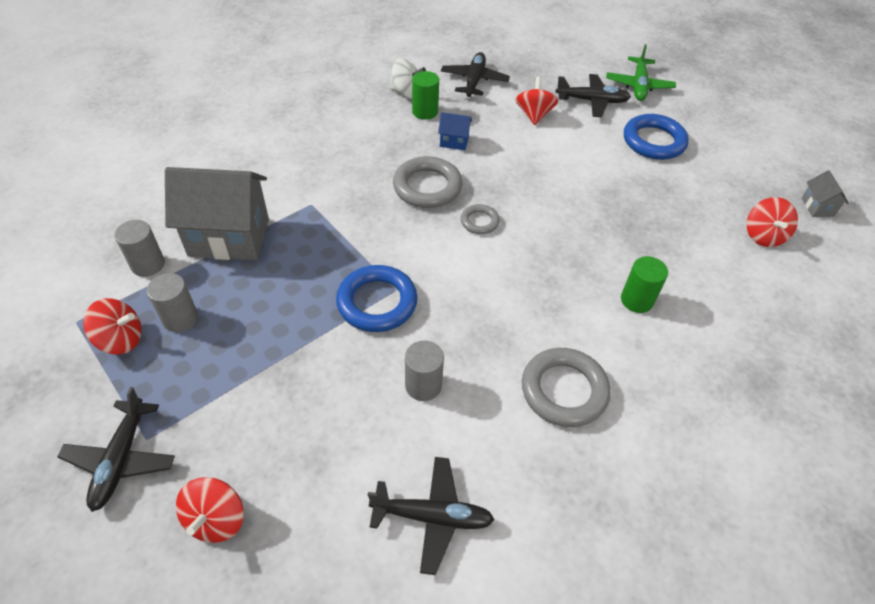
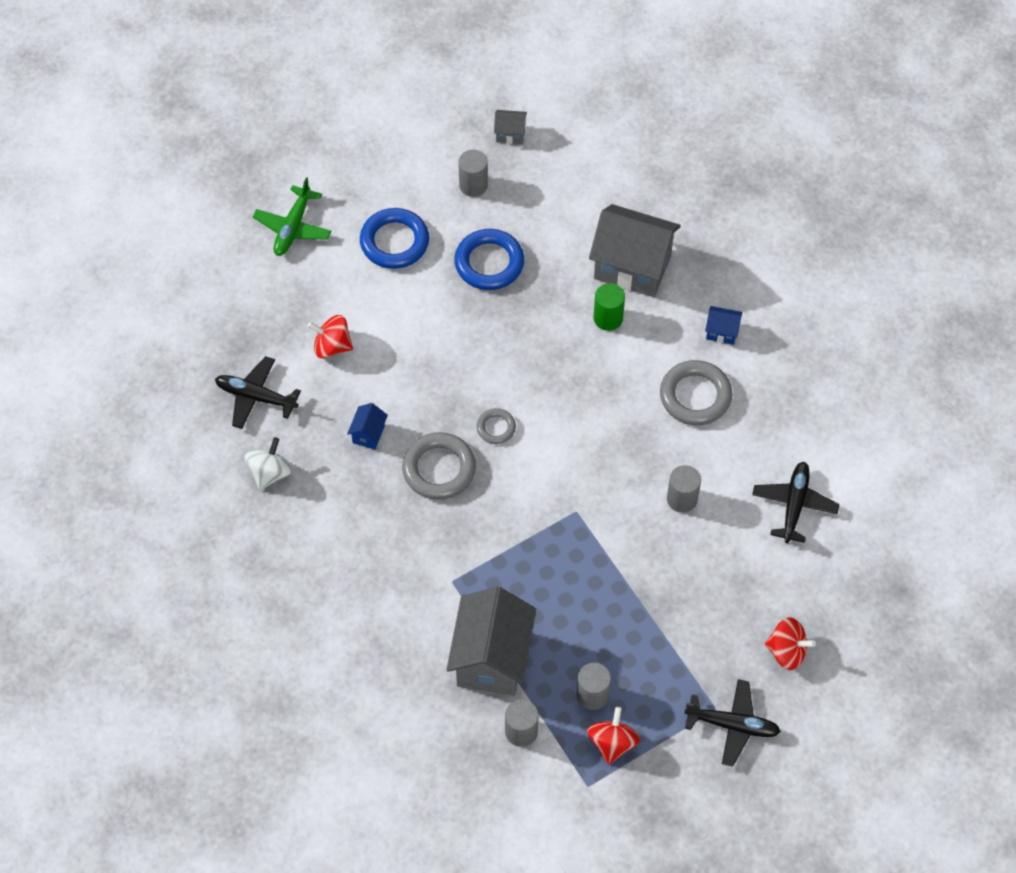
camera: 80 degrees left, 10 degrees up
(377, 302) = (590, 528): blue ring -> blue ring (489, 263)
(425, 112) = (309, 457): green cylinder -> none
(592, 101) = (315, 282): black plane -> none
(638, 85) = (293, 228): green plane -> green plane turned 90 degrees clockwise
(662, 413) = (722, 332): none -> blue house
(711, 317) = (632, 267): none -> grey house
(742, 186) = (473, 185): none -> grey cylinder
(763, 236) = (542, 193): red spinning top -> none

